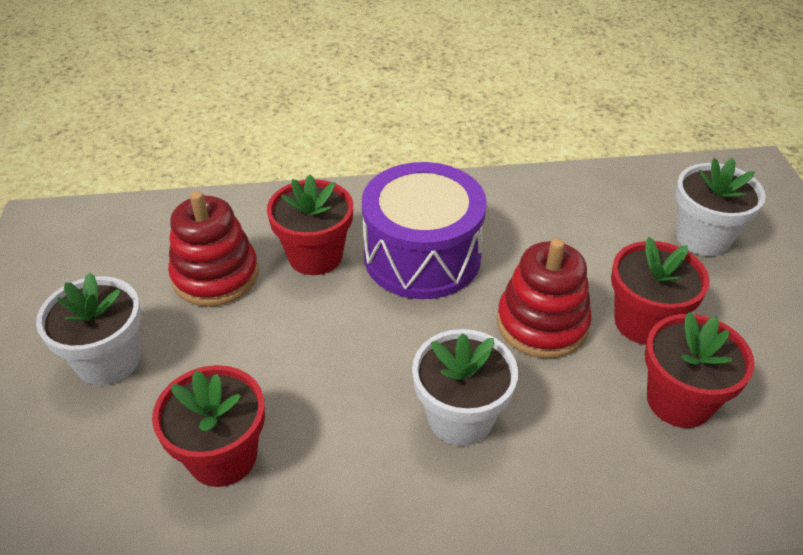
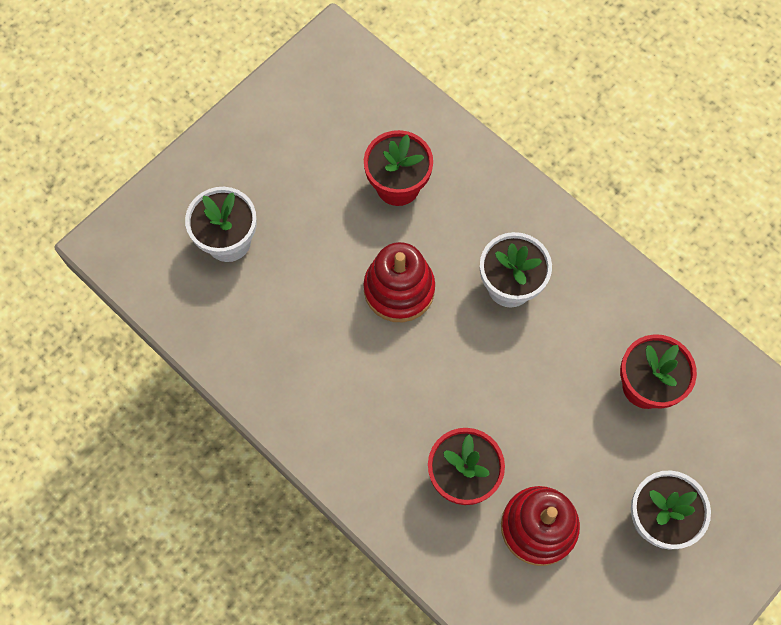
camera: 130 degrees left, 25 degrees up
(422, 256) = (400, 405): purple drum -> none
(644, 322) = (347, 234): red flower pot -> none

